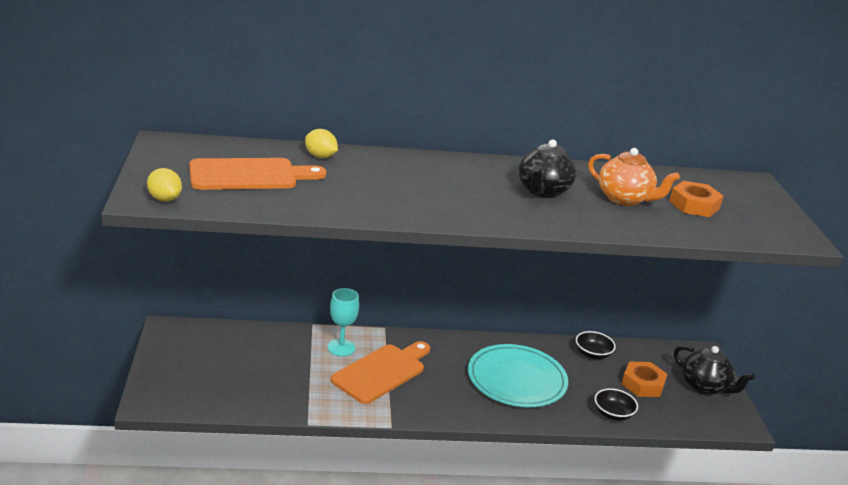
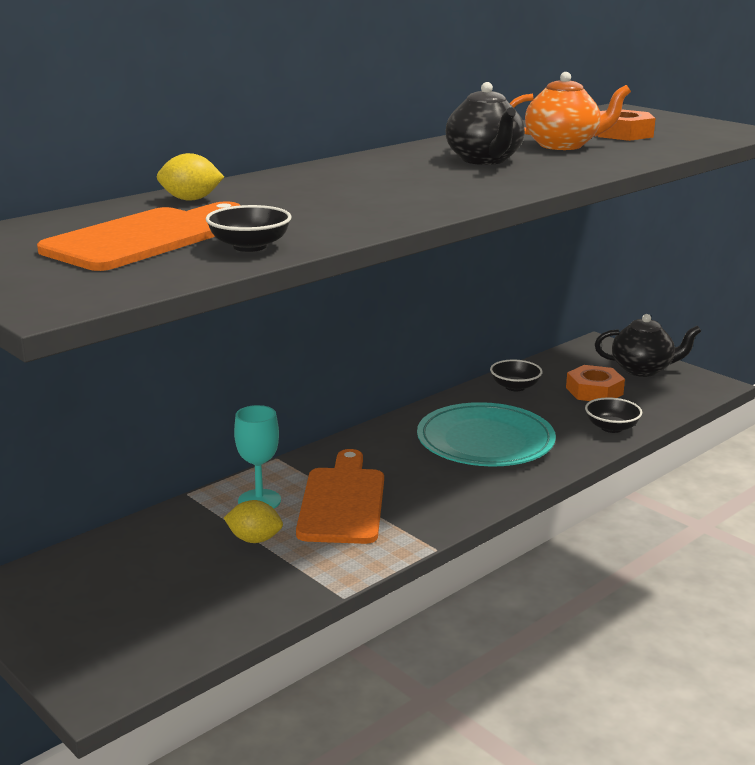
camera: 35 degrees left, 5 degrees down
(164, 199) = (85, 292): yellow lemon -> yellow lemon (254, 539)
(283, 202) = (250, 246): none -> black bowl

